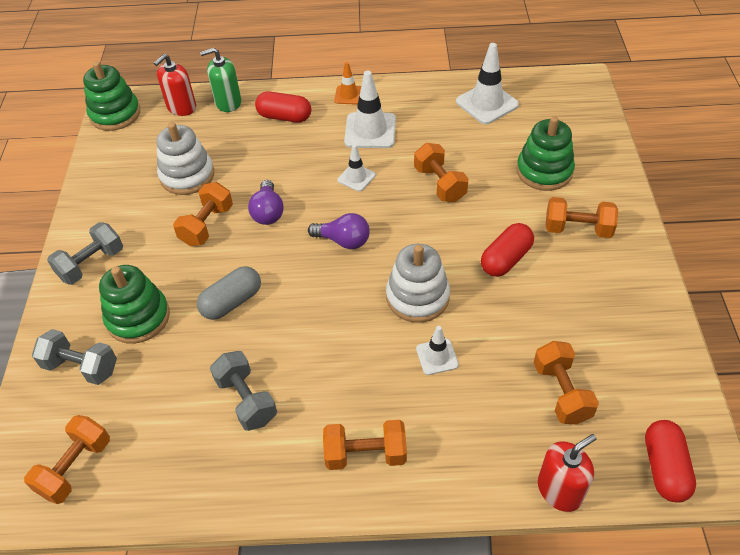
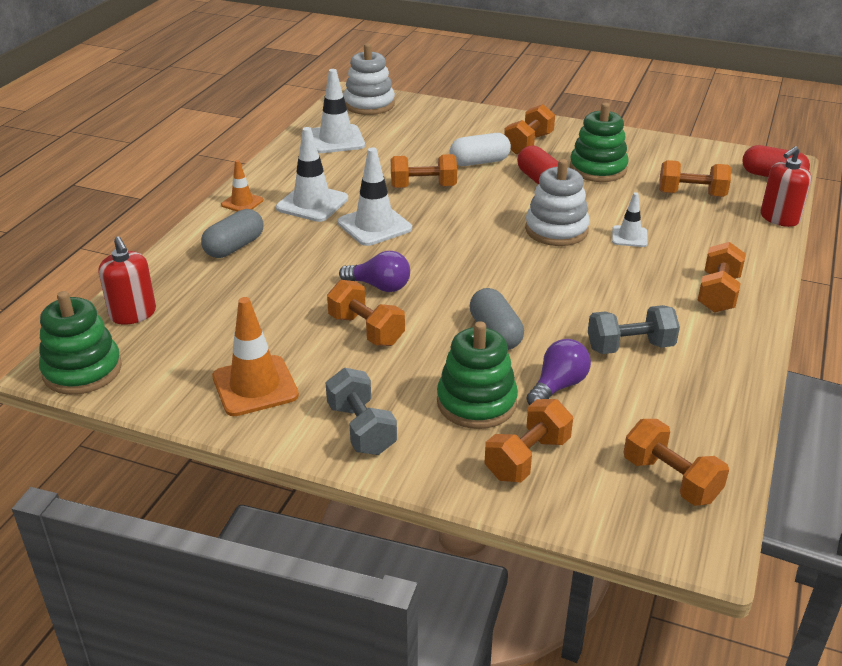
camera: 70 degrees left, 15 degrees down
(81, 367) = (527, 458): grey dumbbell -> orange dumbbell
(122, 195) = (255, 386): none -> orange traffic cone
(187, 176) = (268, 330): white stacking toy -> white stacking toy (369, 104)
(228, 102) = (164, 279): green soap dispenser -> none
(284, 117) = (234, 247): red capsule -> grey capsule
(343, 241) = (457, 251): purple light bulb -> purple light bulb (558, 386)
(356, 177) = (374, 226): white traffic cone -> white traffic cone, size x1.74
(512, 205) = (479, 162): none -> white capsule
(544, 171) = (450, 139): green stacking toy -> green stacking toy (598, 169)
(560, 490) = (779, 218): red soap dispenser -> red soap dispenser turned 120 degrees counterclockwise

